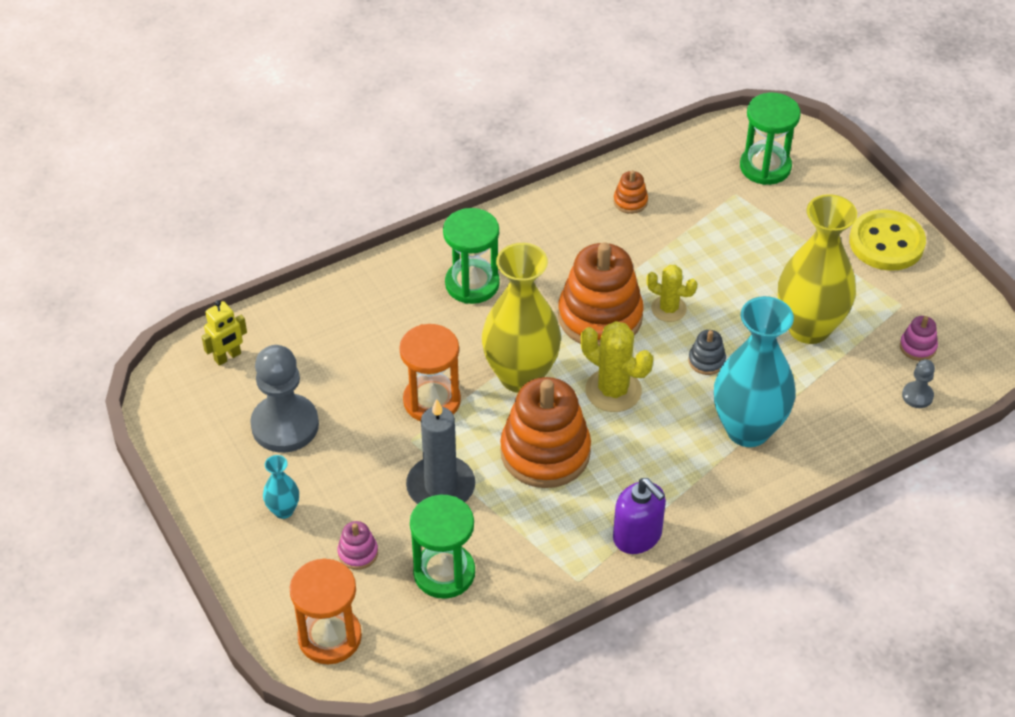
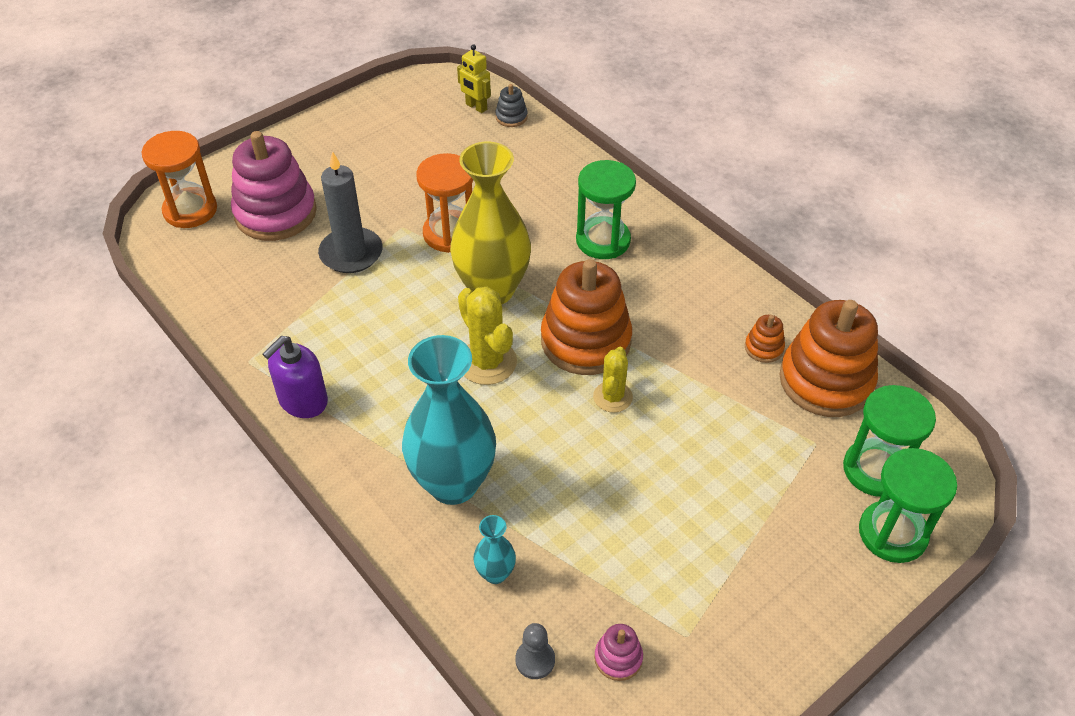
camera: 80 degrees right, 0 degrees up
(283, 510) = (317, 164): turquoise vase -> turquoise vase (495, 573)
(285, 425) = (407, 150): grey pawn -> none
(358, 553) = (275, 213): pink stacking toy -> pink stacking toy, size x2.33
(444, 573) = (256, 269): green hourglass -> green hourglass (892, 533)
(545, 452) = (399, 319): orange stacking toy -> orange stacking toy (826, 381)
(613, 390) = (487, 362): yellow cactus -> yellow cactus turned 60 degrees counterclockwise
(706, 361) = (545, 437): grey stacking toy -> grey stacking toy (511, 117)
(809, 328) = (619, 533): yellow vase -> none
(886, 243) = (793, 614): yellow button -> none

